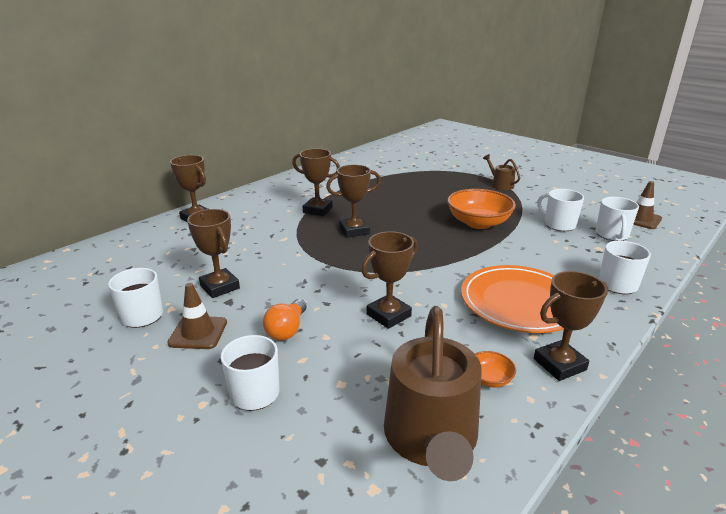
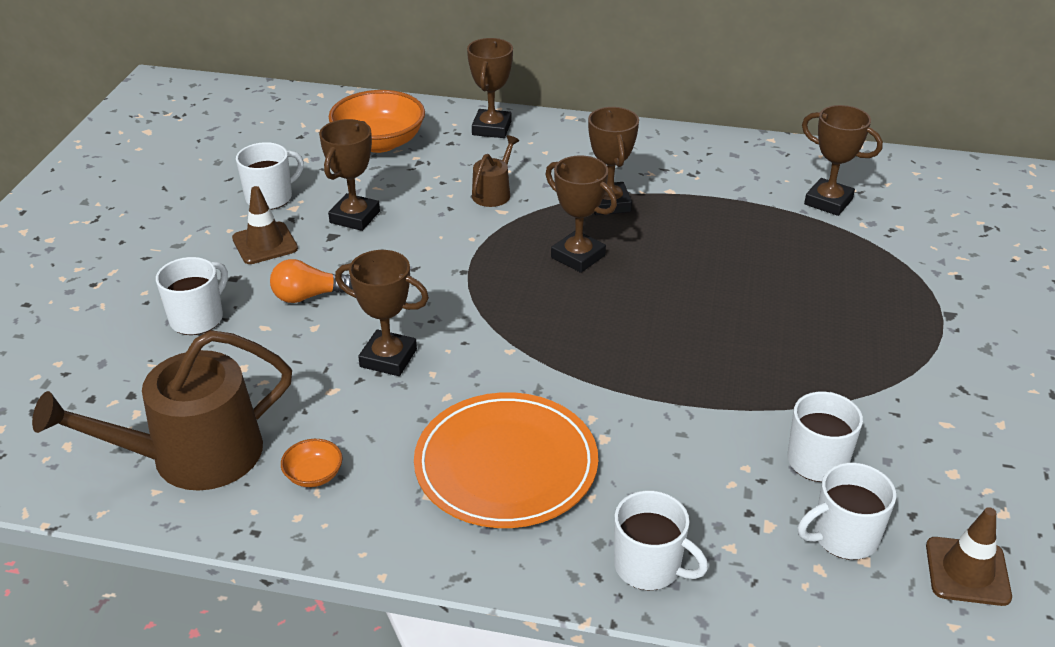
camera: 60 degrees right, 10 degrees up
(478, 223) = (725, 365): orange bowl -> orange bowl (379, 142)
(500, 184) = (924, 350): brown watering can -> brown watering can (494, 193)
(559, 364) = (380, 531): brown trophy -> brown trophy (828, 202)

